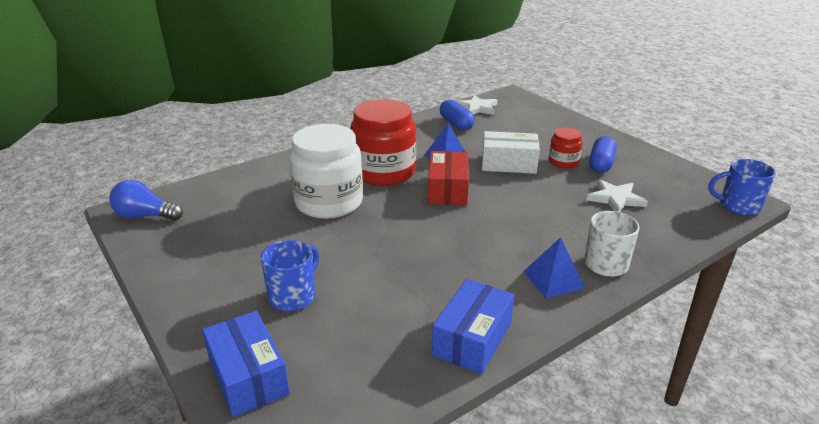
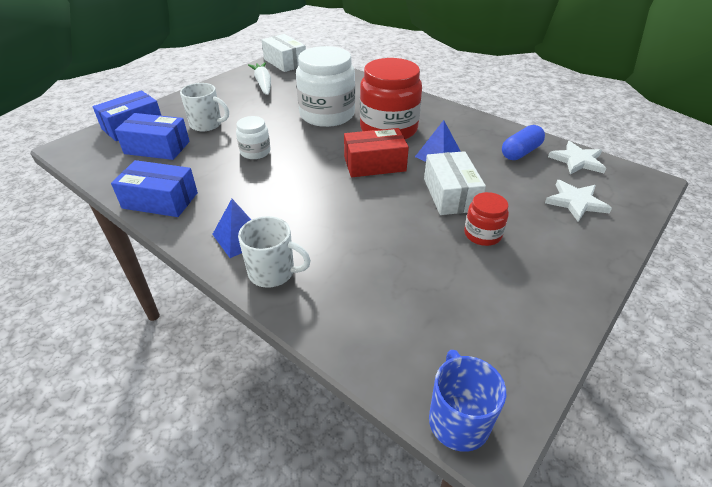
camera: 75 degrees right, 10 degrees up
(145, 216) = (285, 62): blue light bulb -> white box
(201, 240) = (263, 84): none -> white carrot
(293, 296) = (207, 124): blue mug -> white mug
(335, 345) = (157, 147): none -> blue box
(389, 259) = (255, 152): none -> white jar
(601, 164) = (500, 267): blue capsule -> none
(615, 198) = (414, 280): white star -> white star (576, 202)

